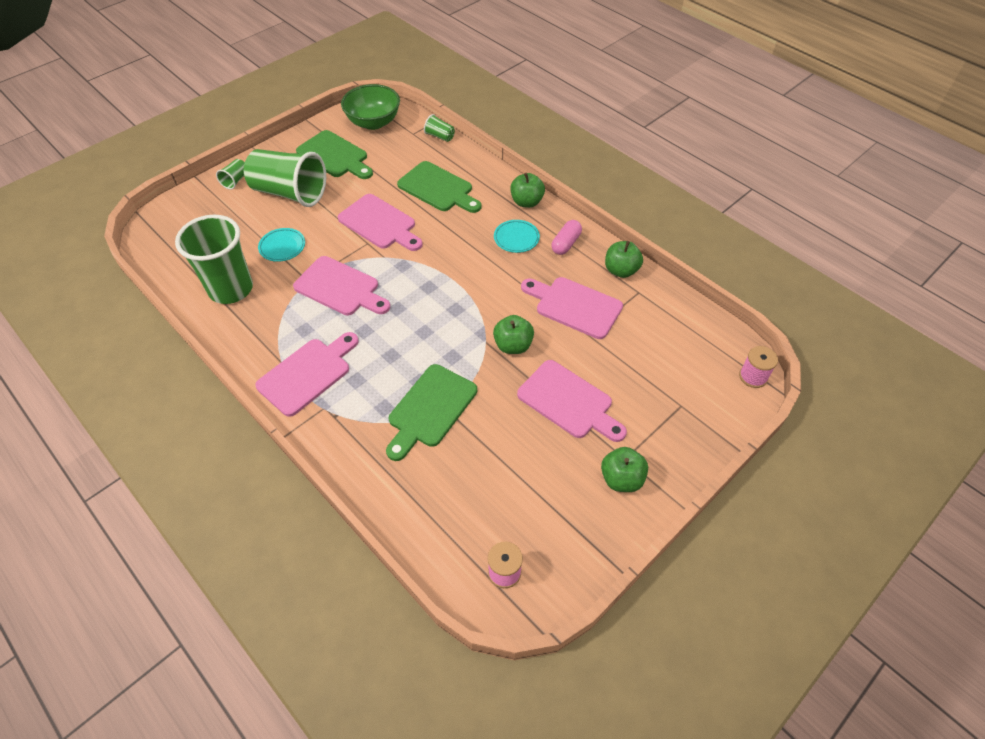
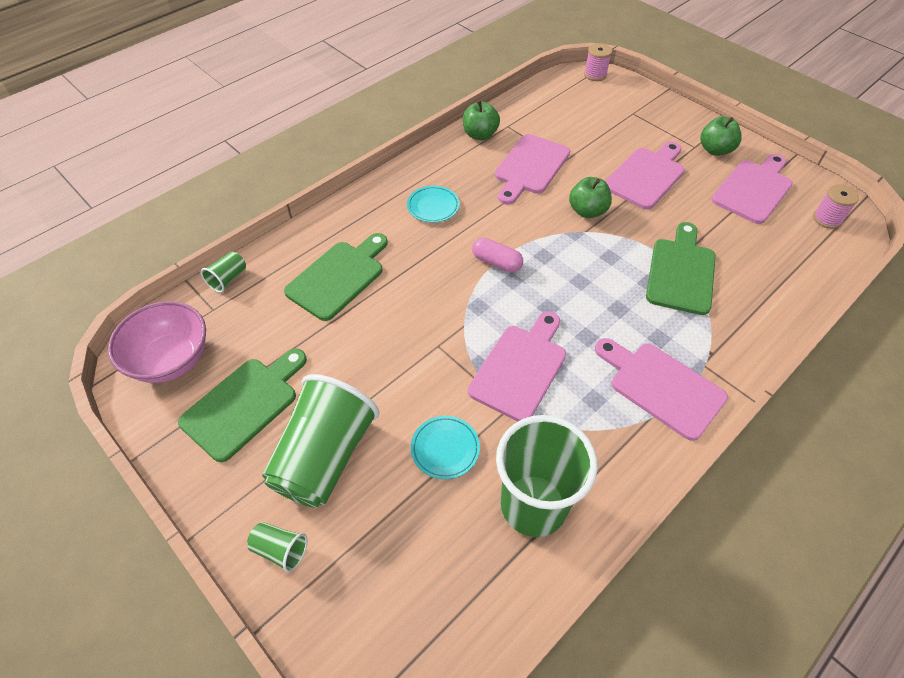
camera: 90 degrees left, 0 degrees up
(373, 122) = (171, 360): green bowl -> pink bowl
(380, 223) = (402, 334): pink cutting board -> pink cutting board (753, 189)
(430, 409) = (681, 272): green cutting board -> green cutting board turned 105 degrees counterclockwise
(526, 202) = (373, 197): green apple -> none
(566, 244) = (442, 169): pink capsule -> pink capsule (497, 262)

